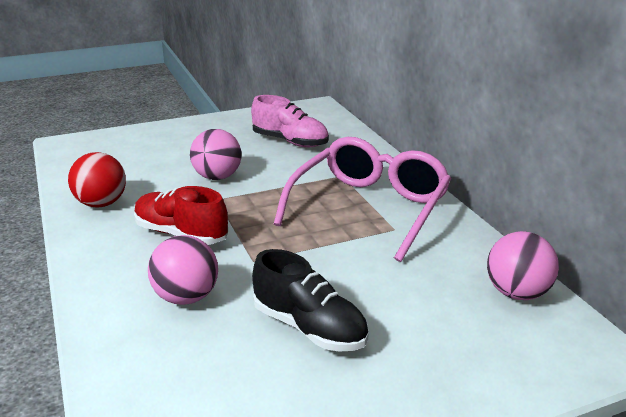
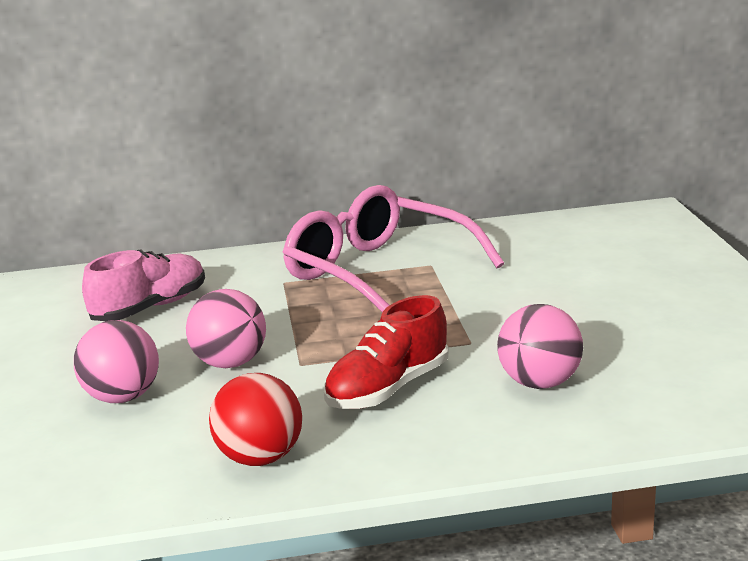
camera: 75 degrees left, 5 degrees down
(309, 328) = (606, 317): black shoe -> none
(517, 293) = (565, 227): pink ball -> pink ball (122, 397)

